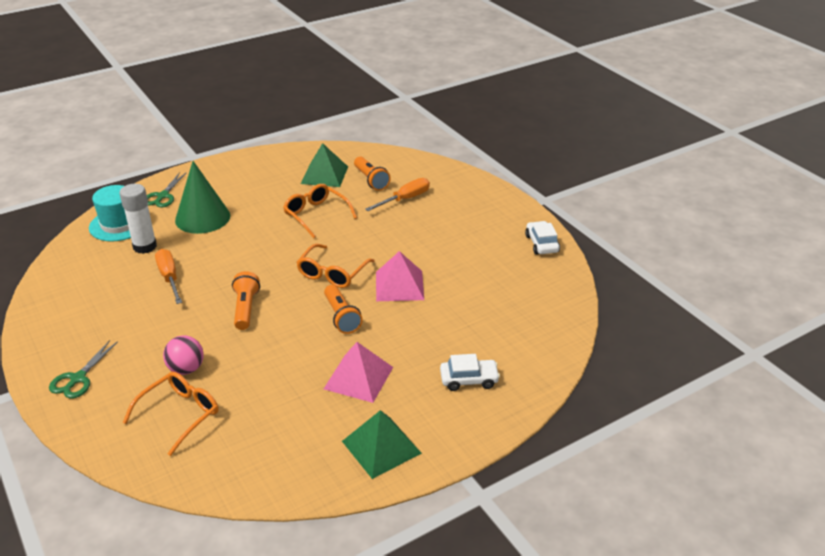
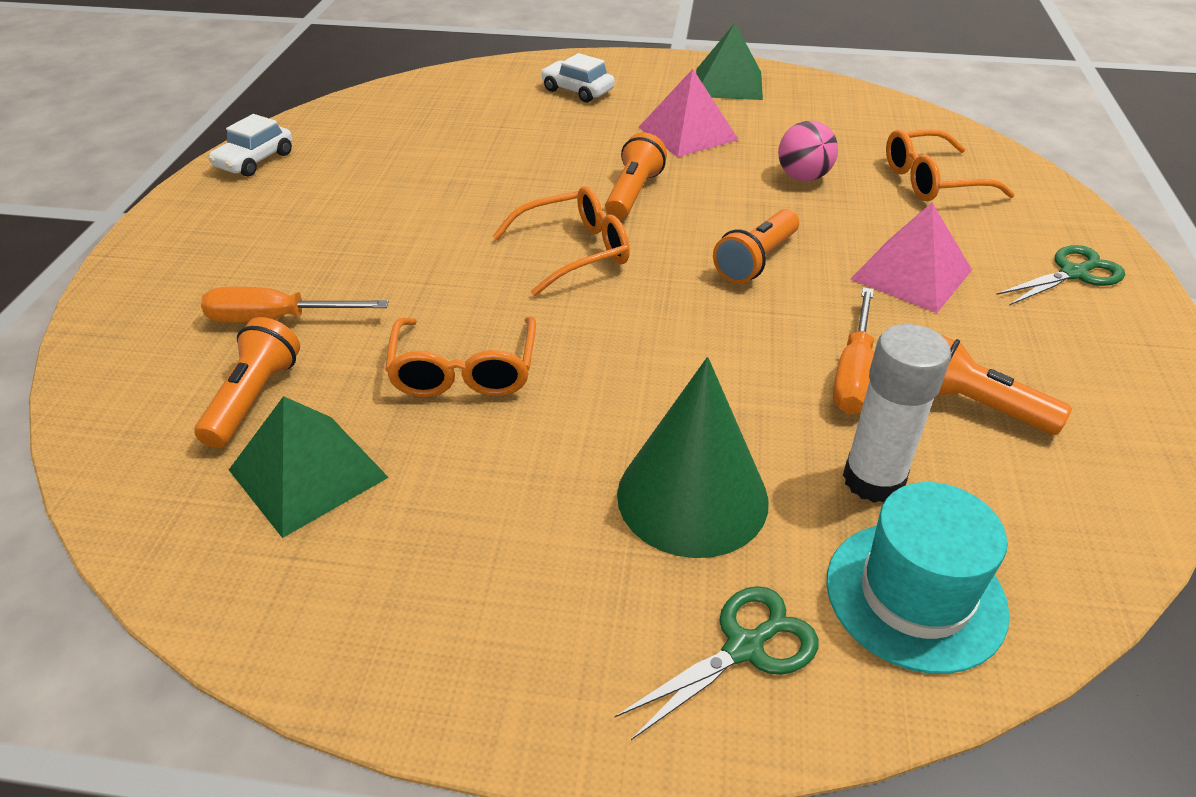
camera: 140 degrees left, 5 degrees up
(113, 287) = (978, 406): none -> orange flashlight
(186, 369) = (898, 222): pink ball -> pink ball (803, 177)
(399, 285) = (509, 195): pink pyramid -> pink pyramid (911, 274)

